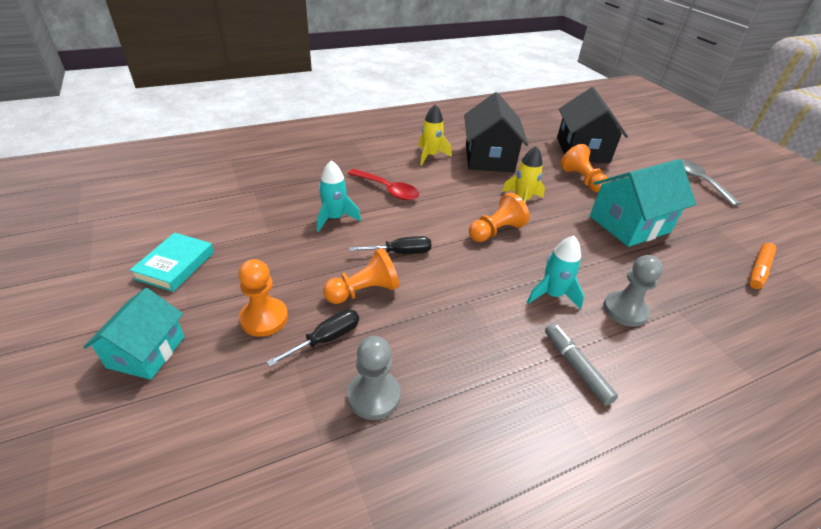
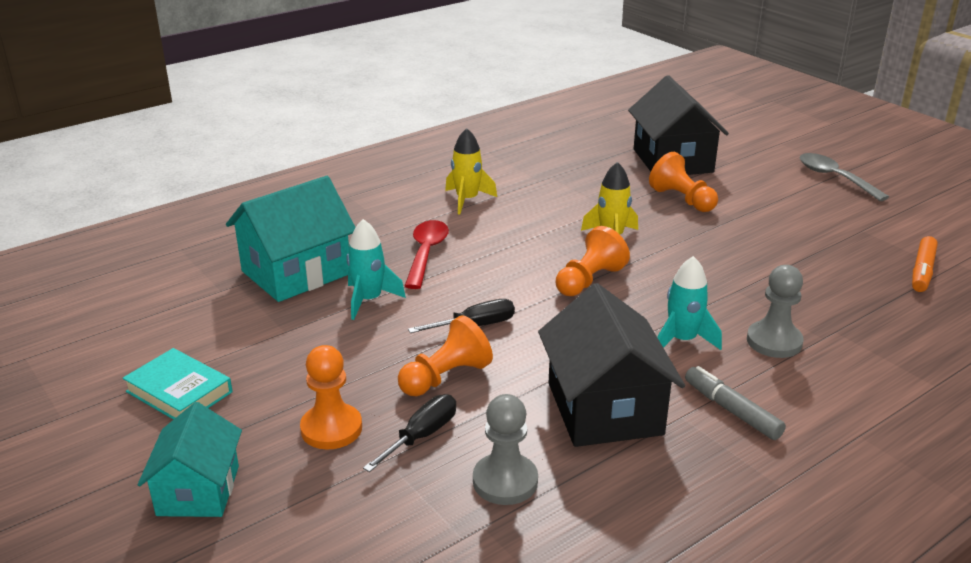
camera: 10 degrees left, 10 degrees down
(175, 265) = (179, 392): turquoise book -> turquoise book turned 60 degrees counterclockwise
(388, 190) = (426, 253): red spoon -> red spoon turned 105 degrees counterclockwise
(489, 158) = (549, 190): black house -> black house (604, 408)
(629, 224) = (756, 244): turquoise house -> turquoise house (296, 272)

